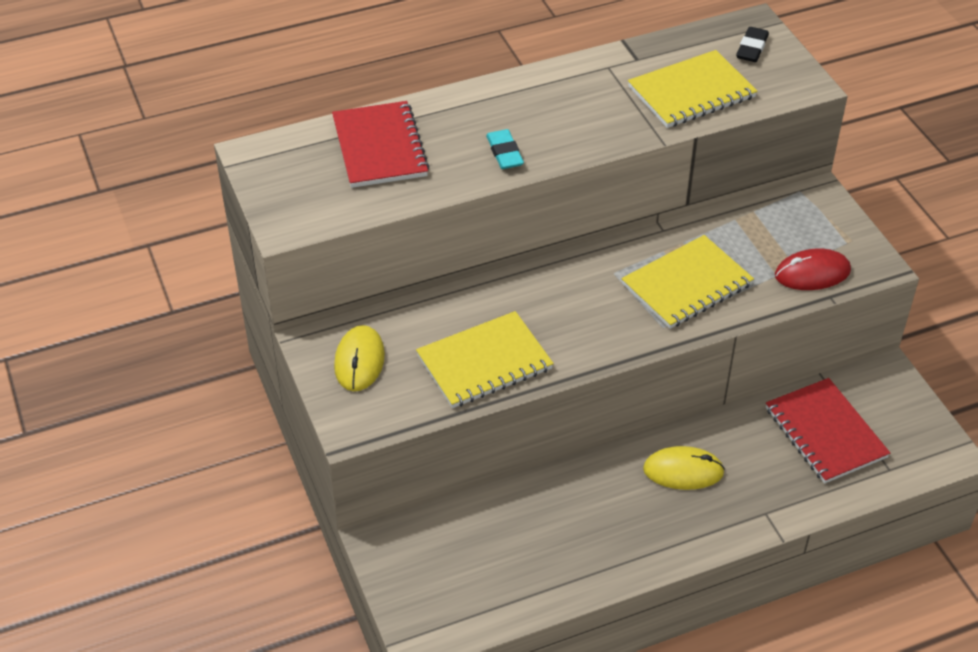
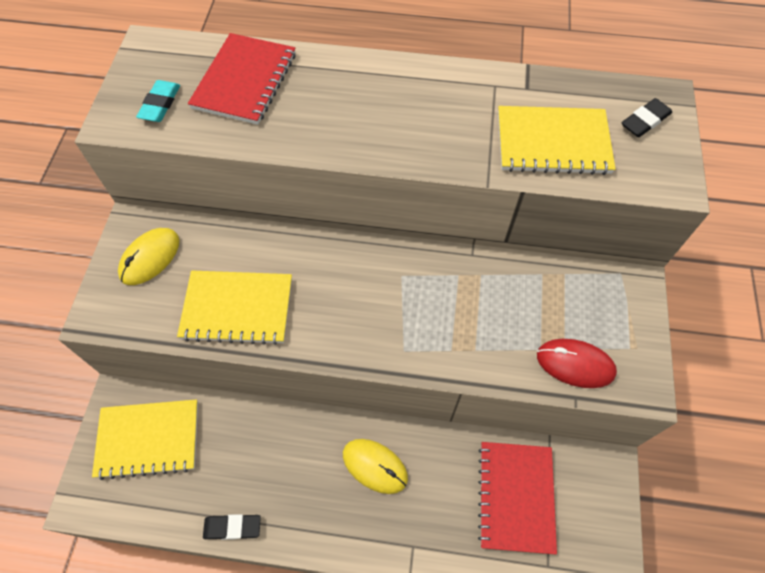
camera: 30 degrees right, 15 degrees up
(504, 153) = (339, 131): turquoise eraser -> turquoise eraser (160, 104)
(590, 582) = (232, 527): none -> black eraser
(687, 284) = (454, 319): yellow notebook -> yellow notebook (148, 439)

